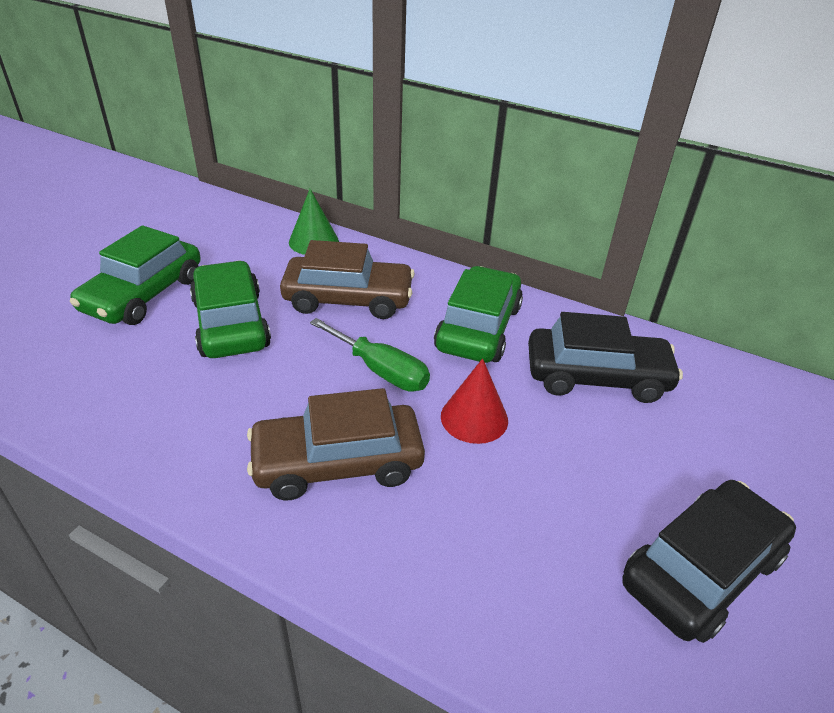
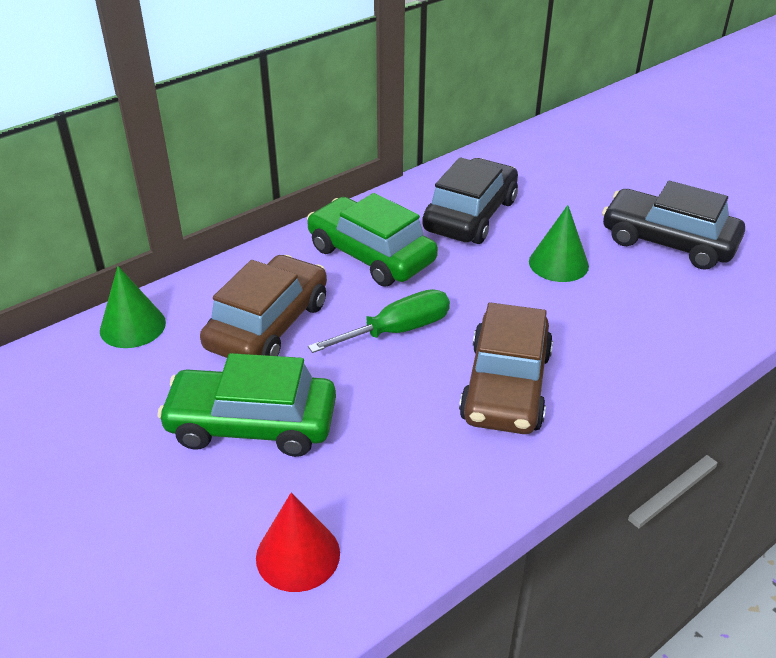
camera: 65 degrees left, 0 degrees up
(143, 294) = (132, 498): green car -> none
(474, 418) = (487, 293): red cone -> red cone (298, 555)
(567, 465) = (558, 263): none -> green cone
(701, 570) = (668, 242): black car -> black car turned 45 degrees counterclockwise

